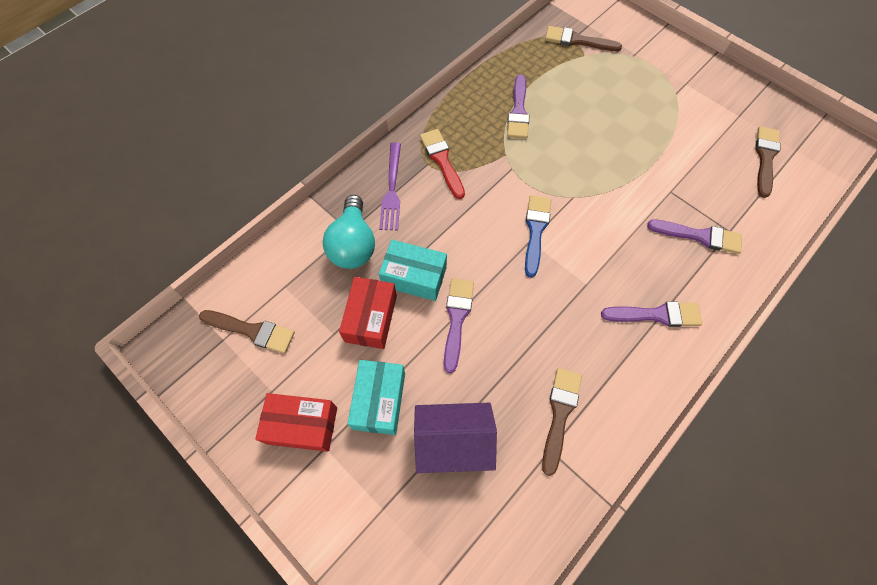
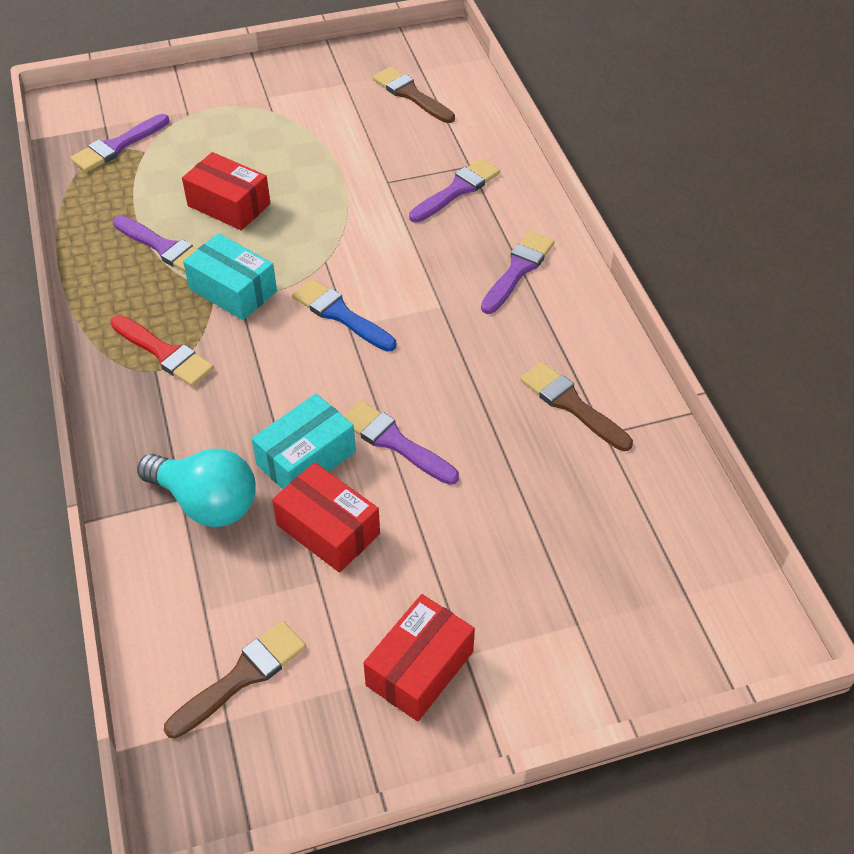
camera: 60 degrees left, 15 degrees down
(379, 401) = (443, 568): turquoise box -> turquoise box (233, 290)
(392, 190) = (161, 424): purple fork -> none
(442, 160) = (165, 353): red brush -> red brush turned 150 degrees counterclockwise
(453, 442) = (542, 517): purple house -> none
(577, 40) = (117, 146): brown brush -> purple brush
(577, 121) = (229, 205): none -> red box

